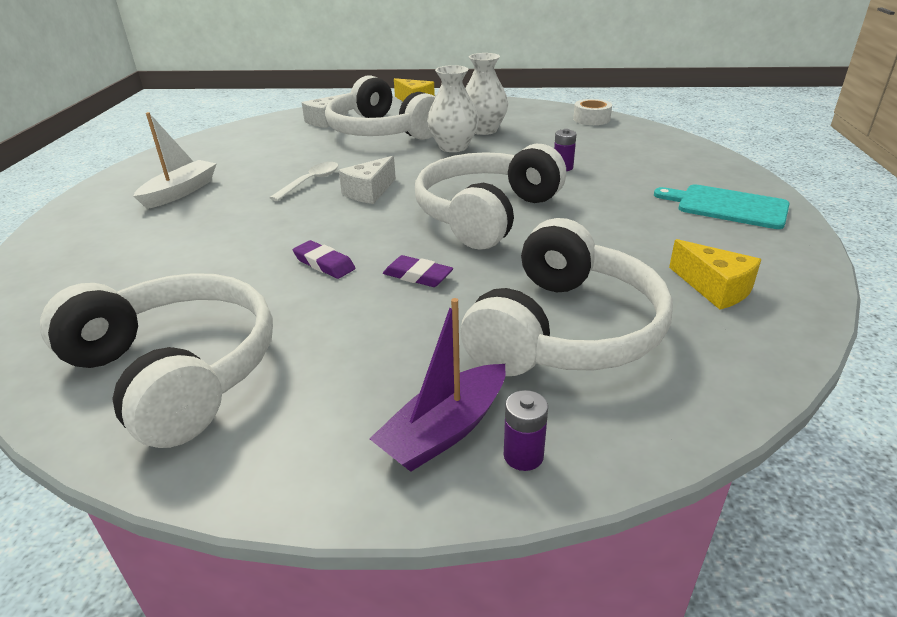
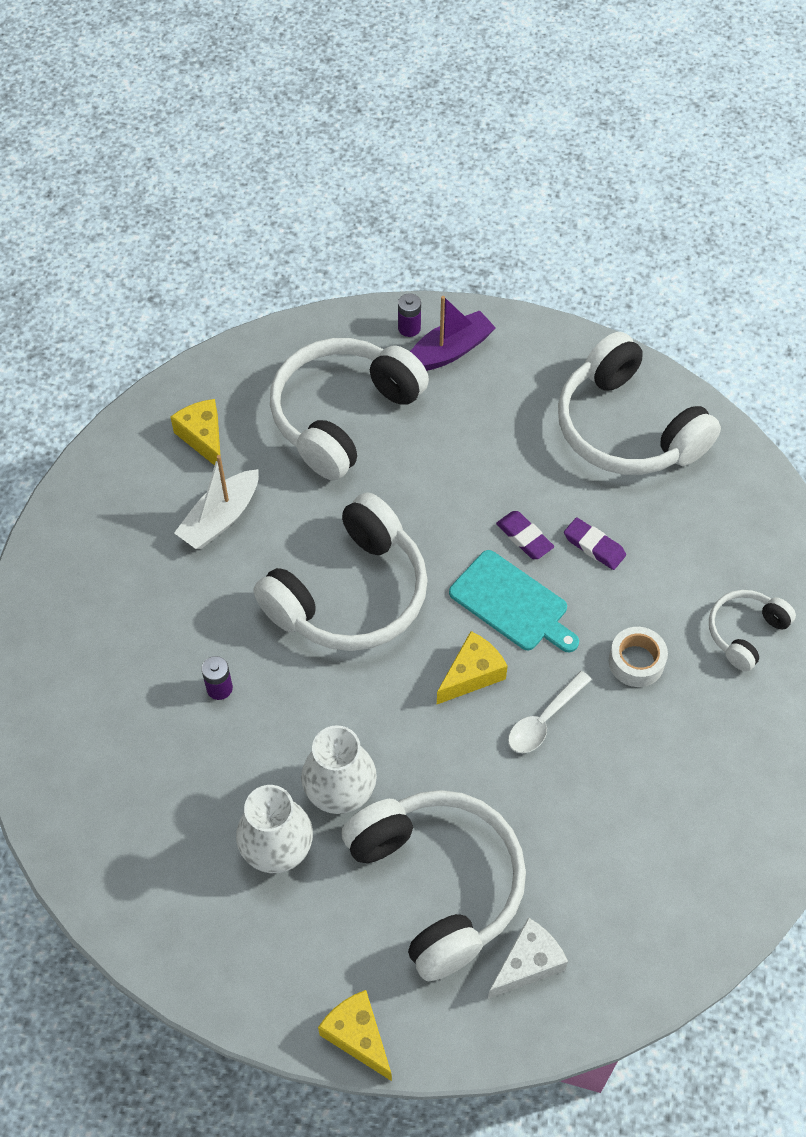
camera: 170 degrees left, 25 degrees up
(117, 236) = (745, 632): none -> white headphones
(180, 192) = (707, 728): white boat -> white boat (220, 518)
(369, 192) = (472, 674): white cheese -> yellow cheese
(417, 276) = (441, 502): purple eraser -> purple eraser (594, 546)
(591, 119) = (93, 854): white tape -> white tape (636, 662)
(727, 206) = (95, 555): turquoise cutting board -> turquoise cutting board (512, 603)

